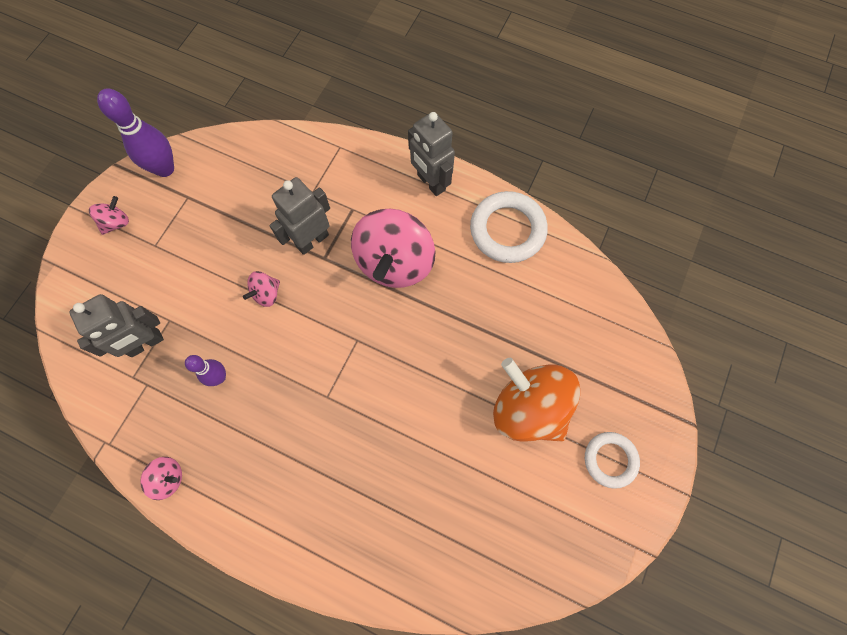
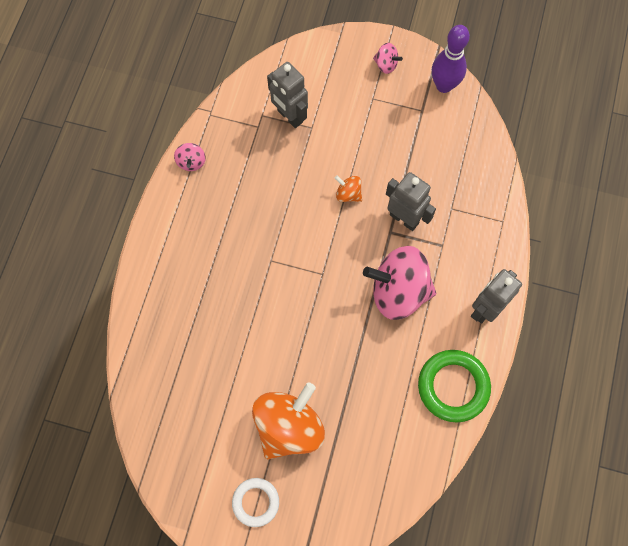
camera: 80 degrees right, 0 degrees up
(219, 377) = (272, 176): purple bowling pin -> none
(266, 294) = (348, 194): pink spinning top -> orange spinning top
(507, 230) = (453, 386): white ring -> green ring

